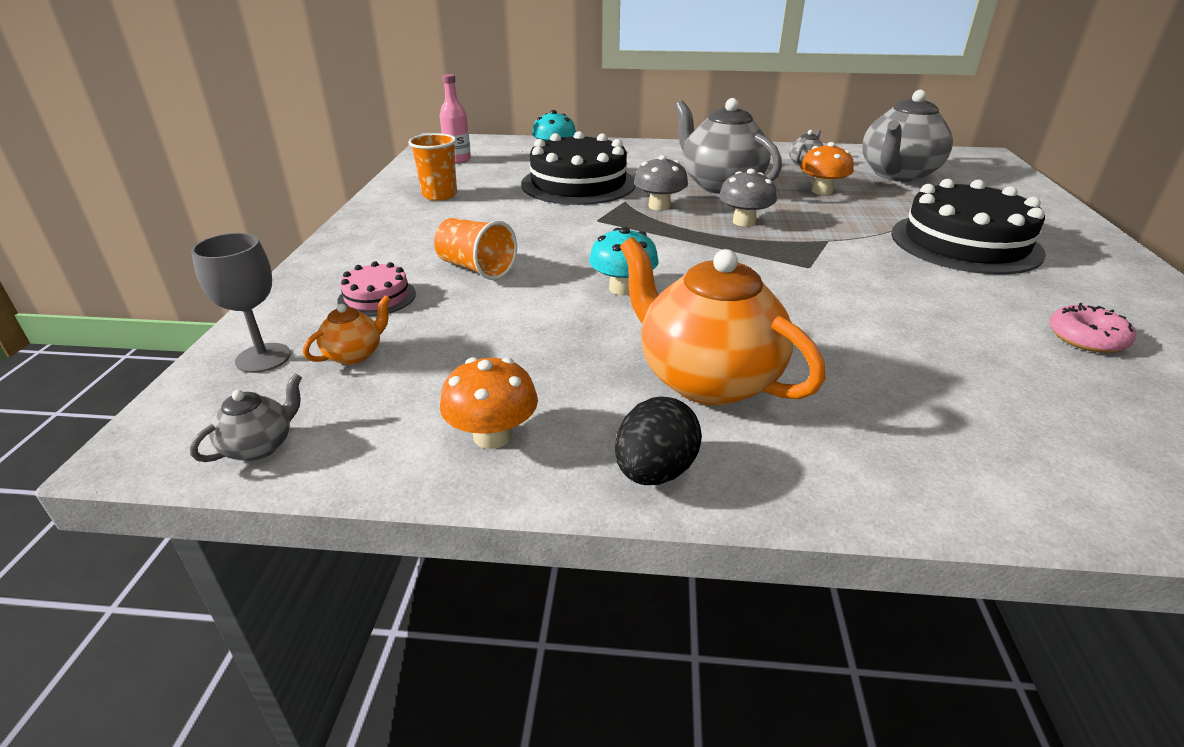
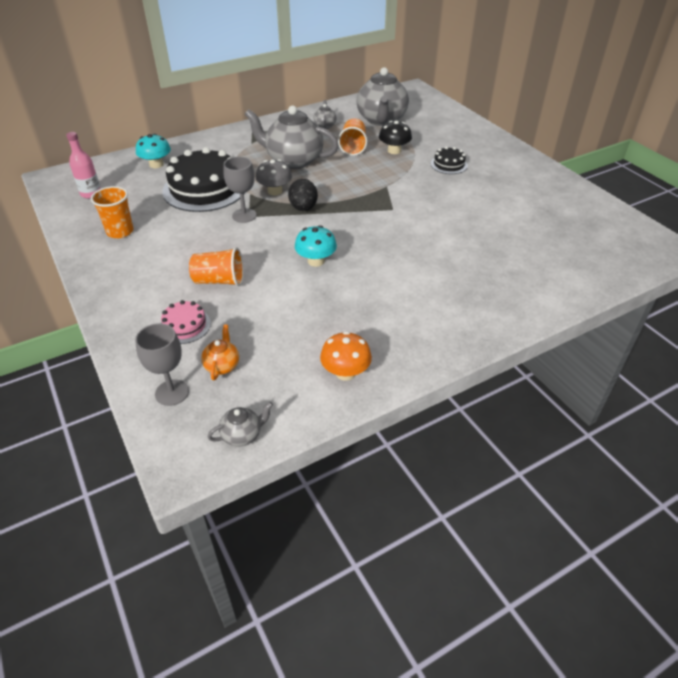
camera: 35 degrees left, 10 degrees up
(260, 446) = (242, 435): grey teapot -> grey teapot turned 60 degrees clockwise
(590, 218) = (244, 215): none -> grey goblet
(655, 471) = (428, 354): black egg -> black egg (303, 208)
(706, 379) = (406, 298): orange teapot -> none
(744, 222) = (333, 187): grey mushroom -> none
(822, 191) = (353, 147): orange mushroom -> orange cup
(883, 208) = (394, 151): none -> black mushroom
(965, 243) = (449, 164): black cake -> black cake, size x0.47
(1086, 338) = (531, 208): pink donut -> none

